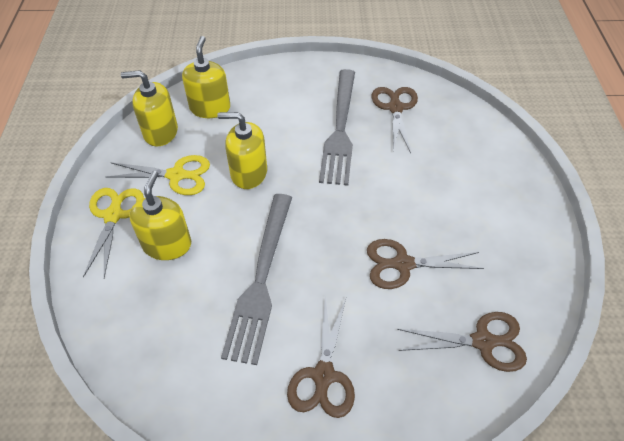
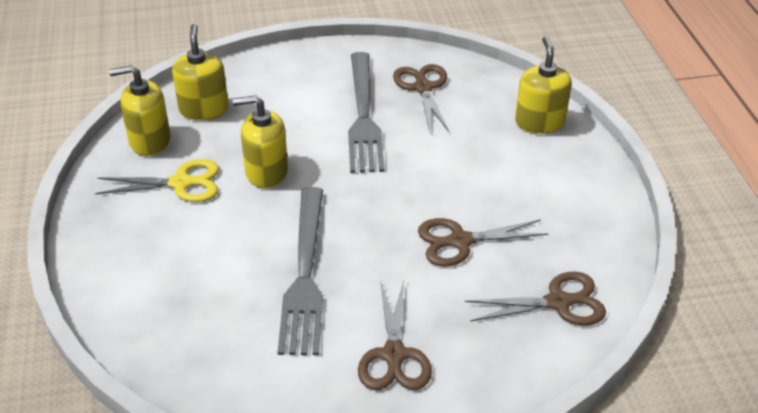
camera: 10 degrees left, 10 degrees down
(113, 215) = (115, 232): yellow scissors -> none
(167, 244) = (188, 254): yellow soap dispenser -> yellow soap dispenser (539, 122)

